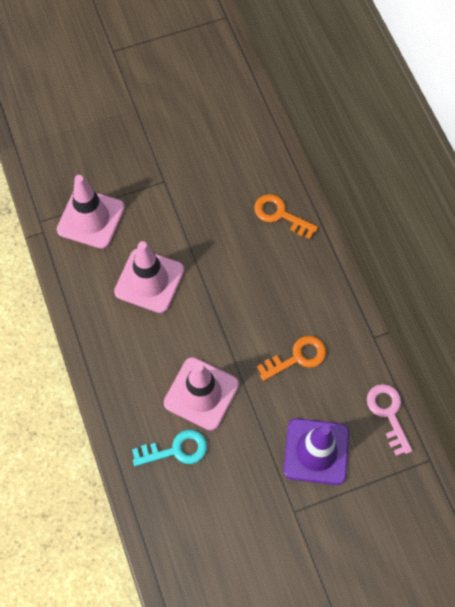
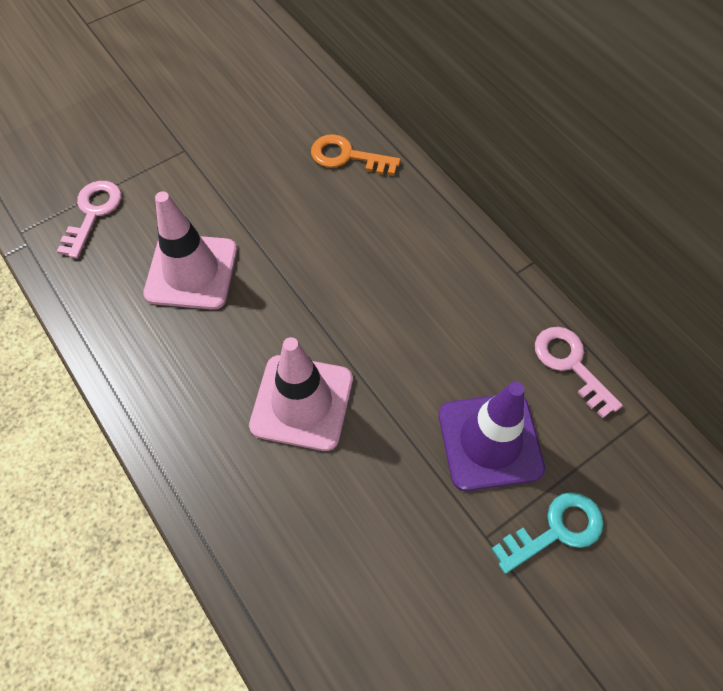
camera: 15 degrees left, 5 degrees down
(91, 218) = (93, 213): pink traffic cone -> pink key
(176, 450) = (285, 492): turquoise key -> turquoise key (556, 530)
(297, 357) = (423, 322): orange key -> none

